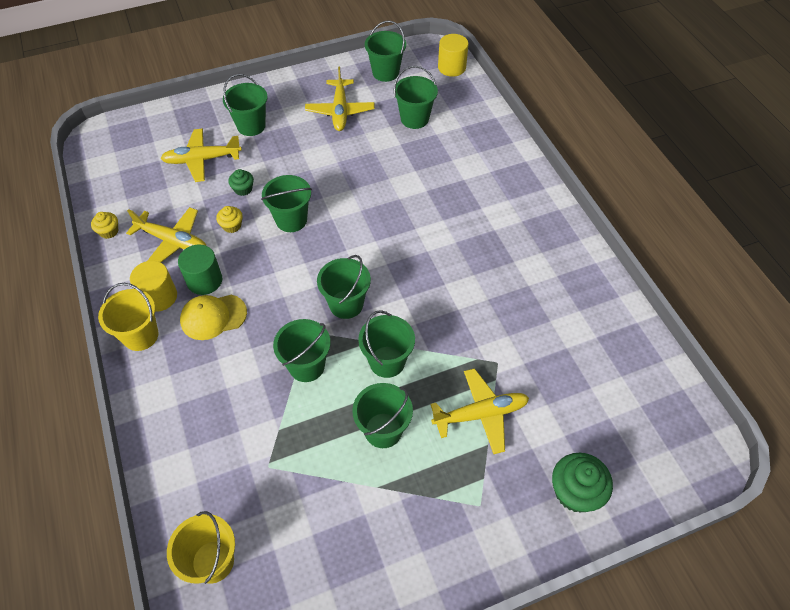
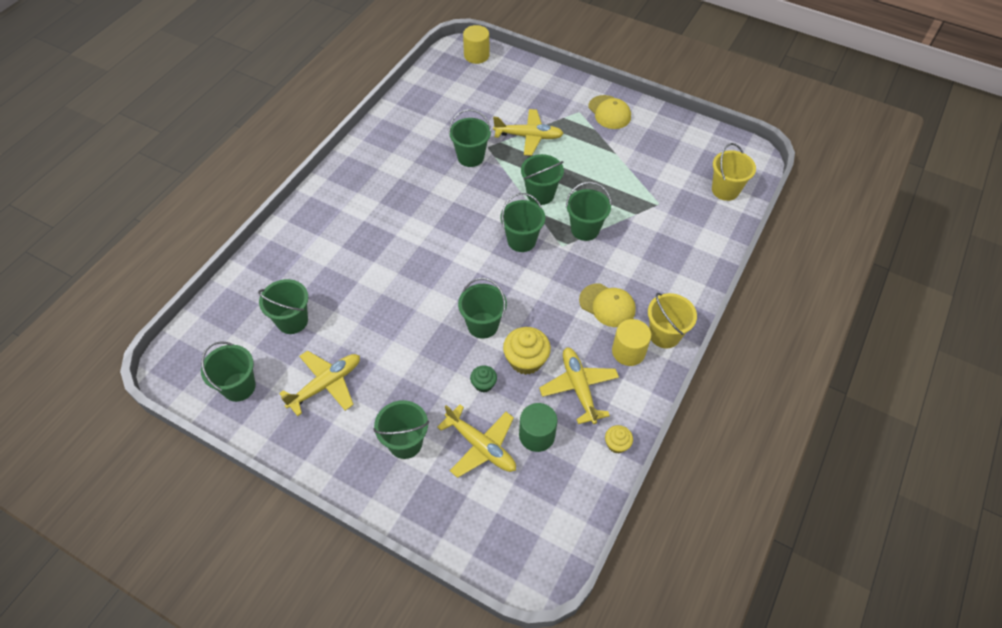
camera: 130 degrees left, 0 degrees up
(204, 280) = (587, 335): green cylinder -> green cylinder (536, 435)
(232, 226) = (526, 360): yellow cupcake -> yellow cupcake, size x1.79
(383, 430) = (583, 169): green bucket -> green bucket (470, 157)
(449, 542) = (609, 112): none -> yellow cap
(451, 67) = (192, 338): yellow cylinder -> yellow cylinder (476, 55)
(481, 414) = (528, 136): yellow plane -> yellow plane turned 150 degrees clockwise
(575, 492) = (532, 83): green cupcake -> none

